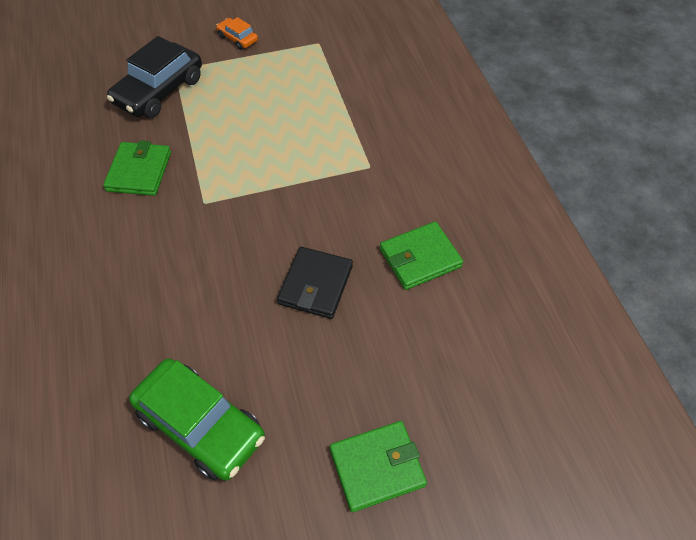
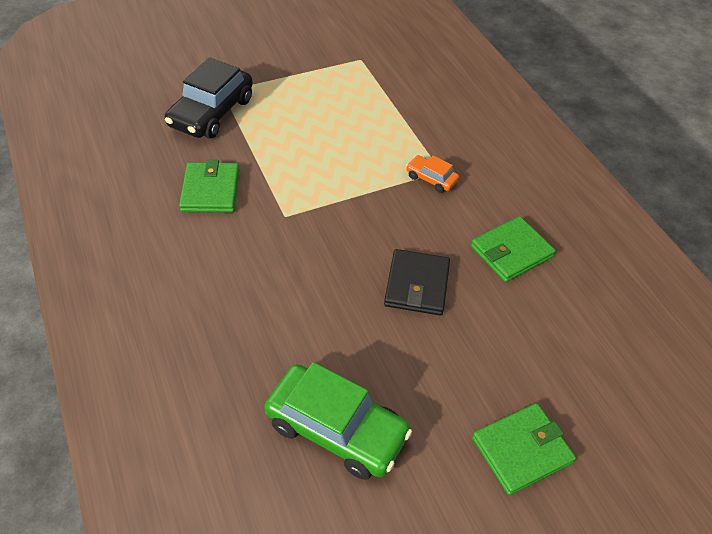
camera: 10 degrees left, 5 degrees down
(237, 38) = (279, 59): orange car -> orange car (431, 179)

